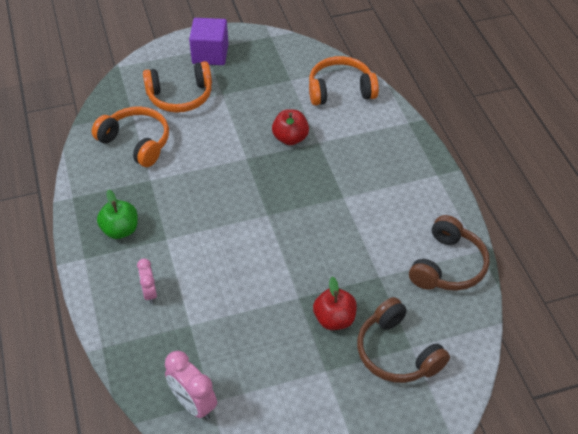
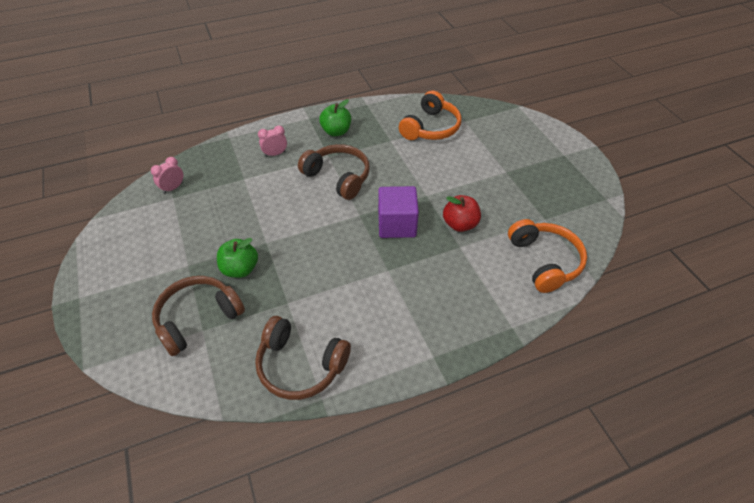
camera: 85 degrees right, 0 degrees up
(180, 96) = (494, 146): orange headphones -> none
(193, 404) = (173, 188): pink clock -> pink clock, size x0.63
(205, 231) = (338, 177): none -> brown headphones
(210, 54) = (558, 158): purple cube -> purple cube (397, 224)
(334, 319) = (240, 269): red apple -> green apple

